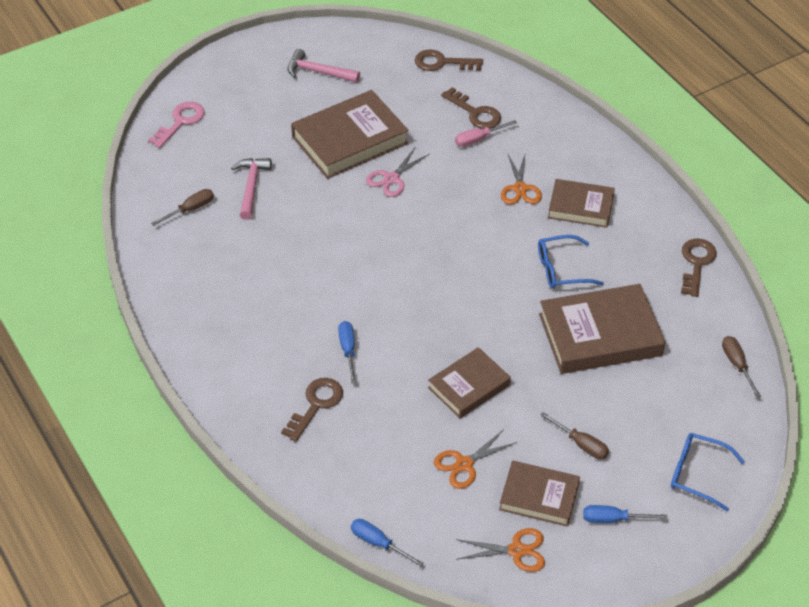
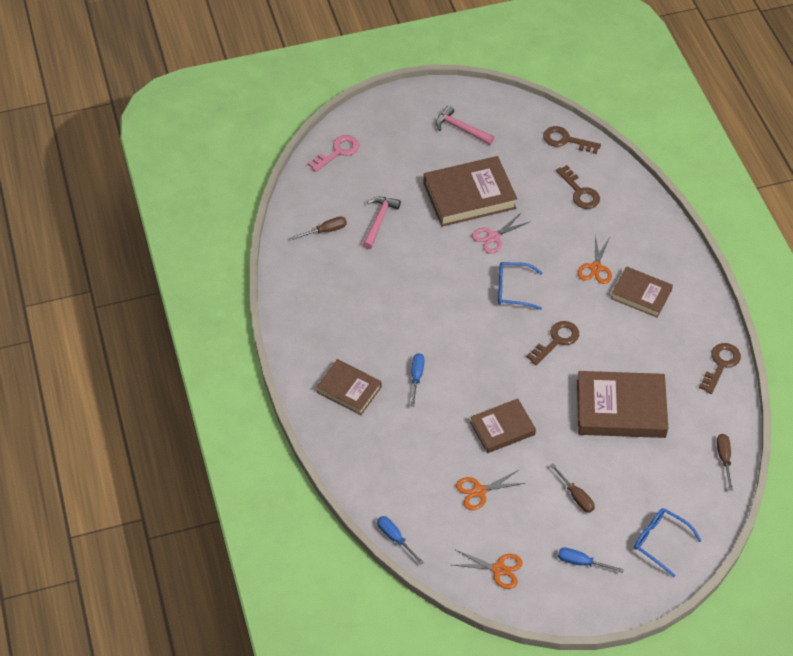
camera: 15 degrees right, 5 degrees up
(316, 405) = (379, 417): brown key -> brown key (556, 341)
(478, 139) = (575, 216): pink screwdriver -> none
(539, 497) = (529, 531): brown book -> brown book (349, 389)
(561, 269) = (607, 346): blue glasses -> blue glasses (513, 290)

